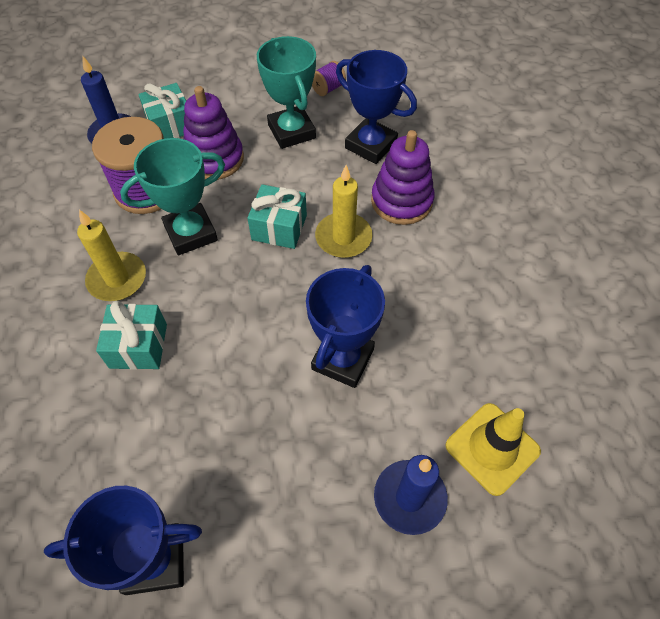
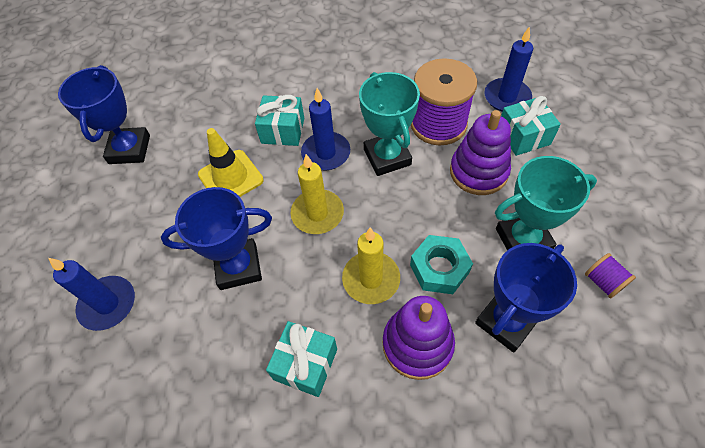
camera: 100 degrees right, 0 degrees up
(117, 279) = (345, 113): yellow candle -> yellow candle (317, 214)
(181, 293) = (326, 153): none -> blue candle
(279, 227) = (388, 224): turquoise gift -> turquoise gift (305, 364)
(326, 187) = (439, 268): none -> turquoise nut
(342, 359) = (238, 267): blue trophy -> blue trophy turned 45 degrees counterclockwise
(492, 448) = (122, 381): yellow traffic cone -> yellow traffic cone (230, 177)

